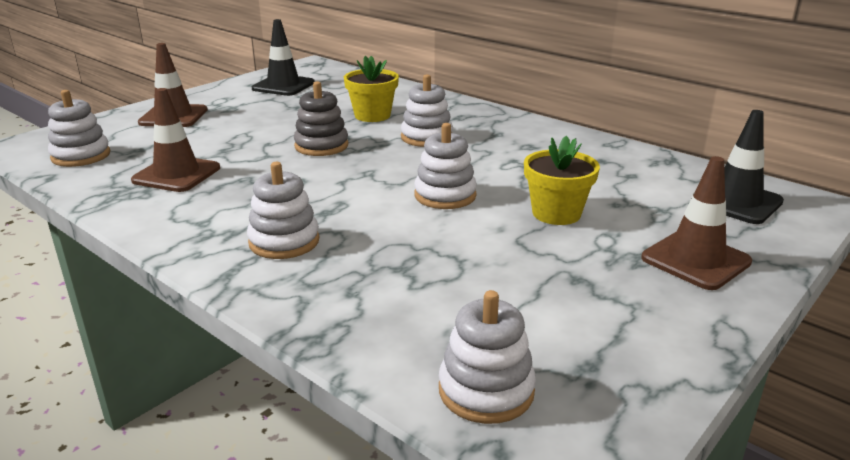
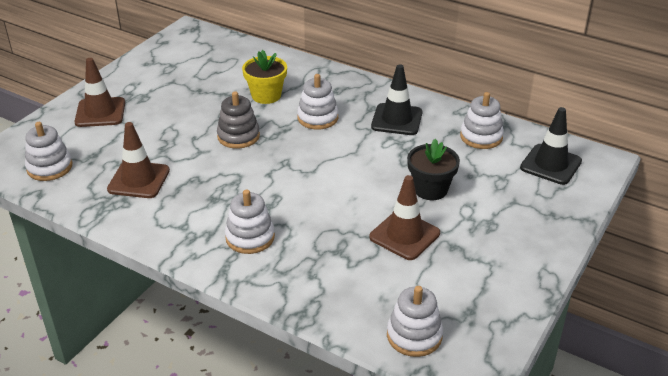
camera: 10 degrees left, 10 degrees up
(283, 86) = (176, 63): black traffic cone -> black traffic cone (397, 120)
(445, 195) = (349, 180): white stacking toy -> white stacking toy (481, 137)
(556, 213) = (430, 189): yellow flower pot -> black flower pot
(695, 260) = (526, 221): brown traffic cone -> brown traffic cone (404, 235)

